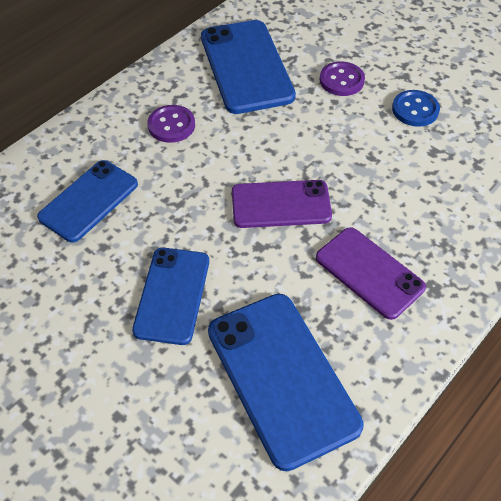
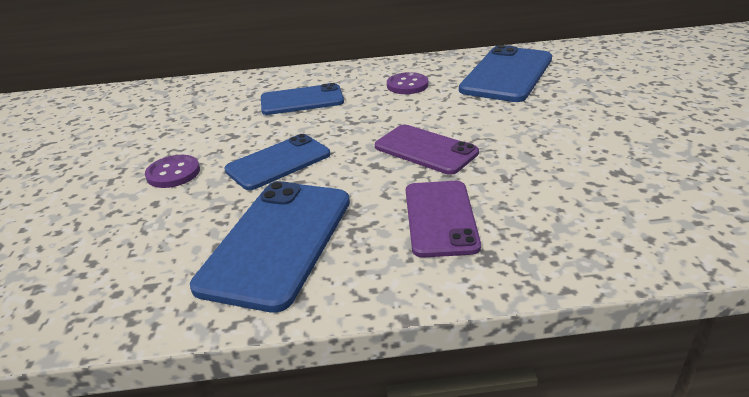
camera: 45 degrees right, 20 degrees down
(341, 80) = (581, 103): purple button -> purple button (173, 173)
(415, 110) = (634, 141): blue button -> none

